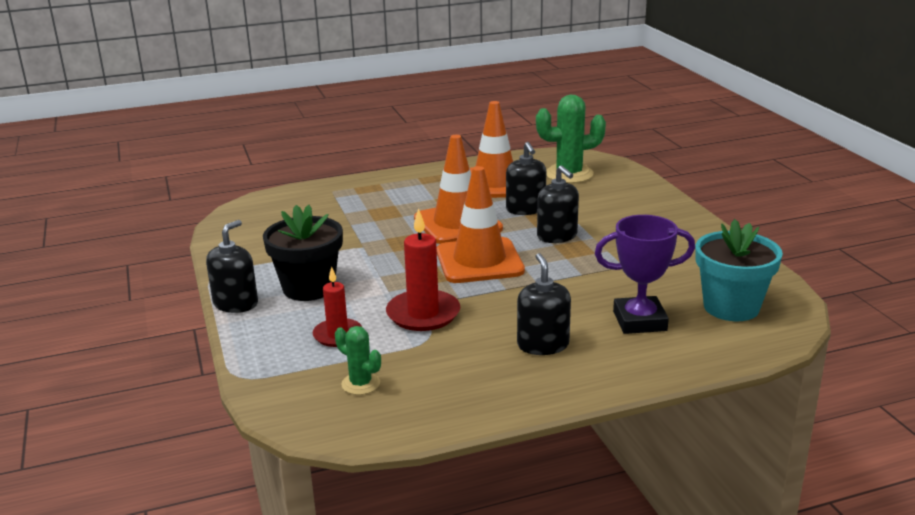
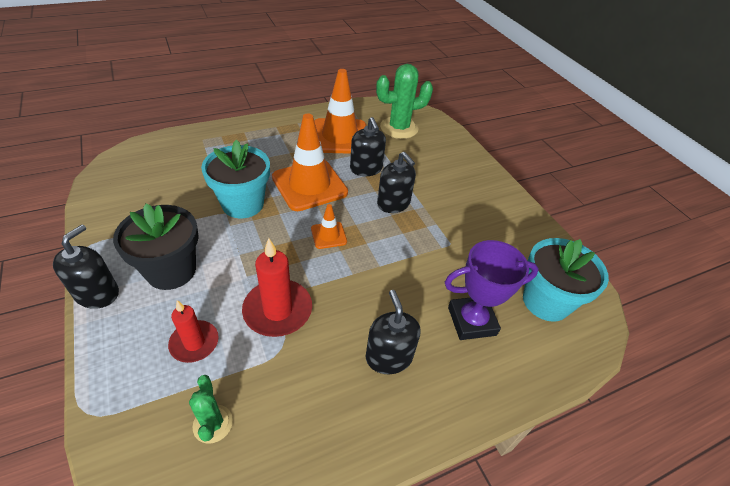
camera: 10 degrees left, 20 degrees up
(360, 384) = (213, 424): green cactus -> green cactus turned 45 degrees clockwise
(381, 240) = (243, 204): none -> turquoise flower pot
(479, 261) = (328, 235): orange traffic cone -> orange traffic cone, size x0.47

